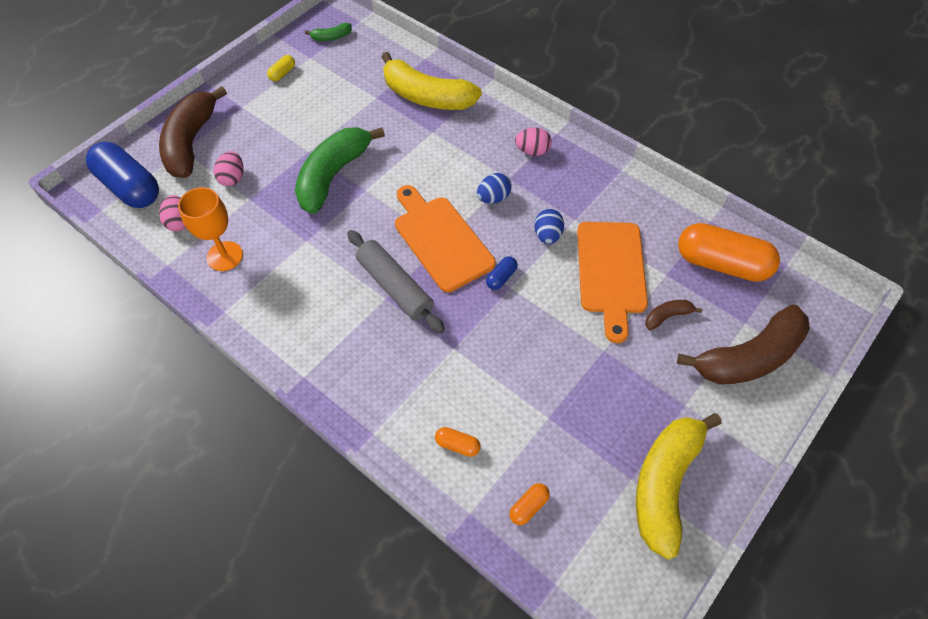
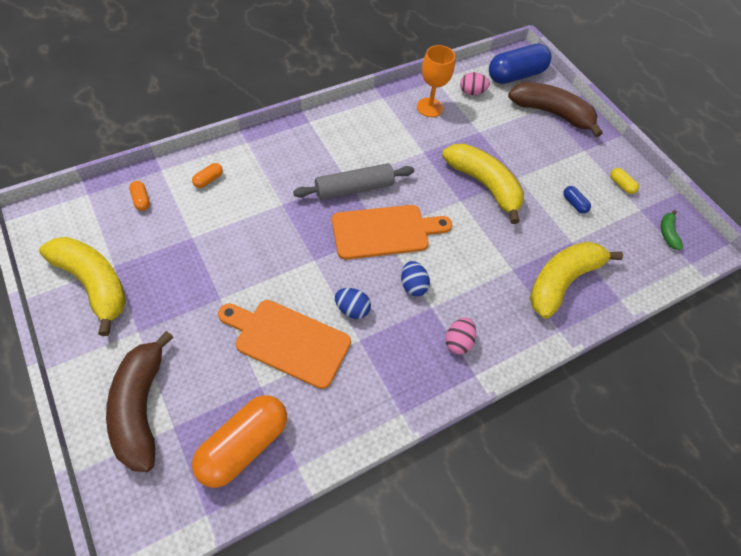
camera: 105 degrees right, 0 degrees up
(233, 178) = (504, 127): pink egg -> none
(333, 176) = (484, 185): green banana -> yellow banana
(501, 278) = (326, 257): blue capsule -> blue capsule (574, 204)
(667, 316) = (219, 362): brown banana -> none

